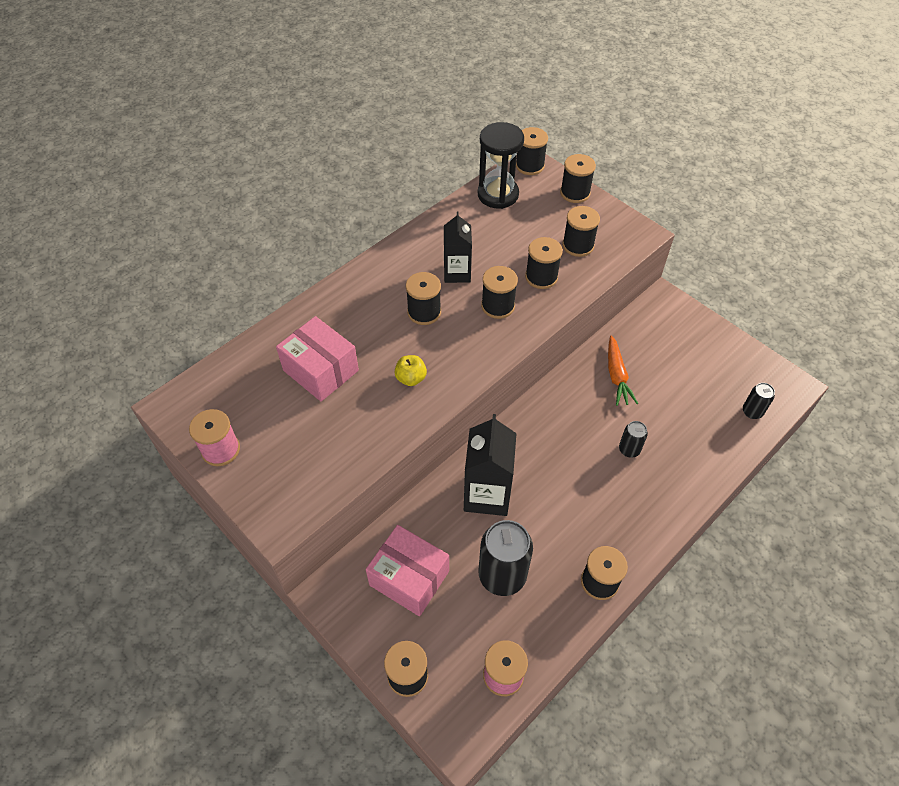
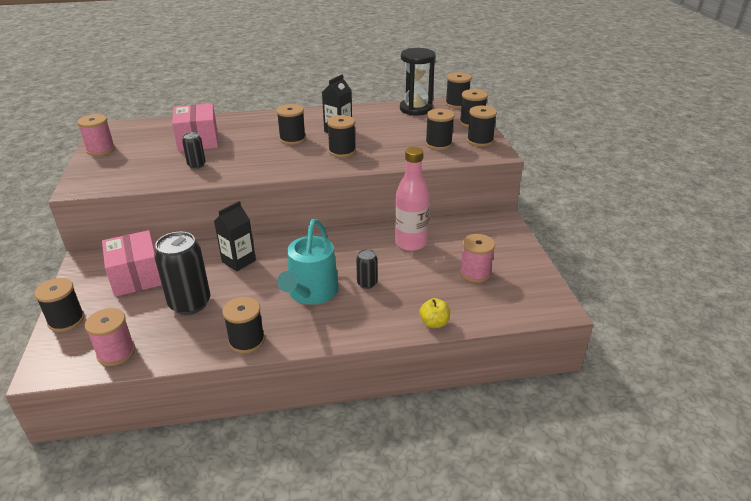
camera: 35 degrees right, 20 degrees down
(411, 378) = (241, 161): yellow apple -> yellow apple (434, 323)
(487, 494) = (238, 261): black carton -> black carton, size x0.66
(541, 277) = (391, 149): black spool -> black spool (480, 141)
(594, 491) = (311, 292): none -> turquoise watering can
(616, 375) = (410, 243): orange carrot -> pink bottle
(702, 382) = (475, 273): none -> pink spool
(752, 412) = (498, 307): black can -> black can (196, 165)

